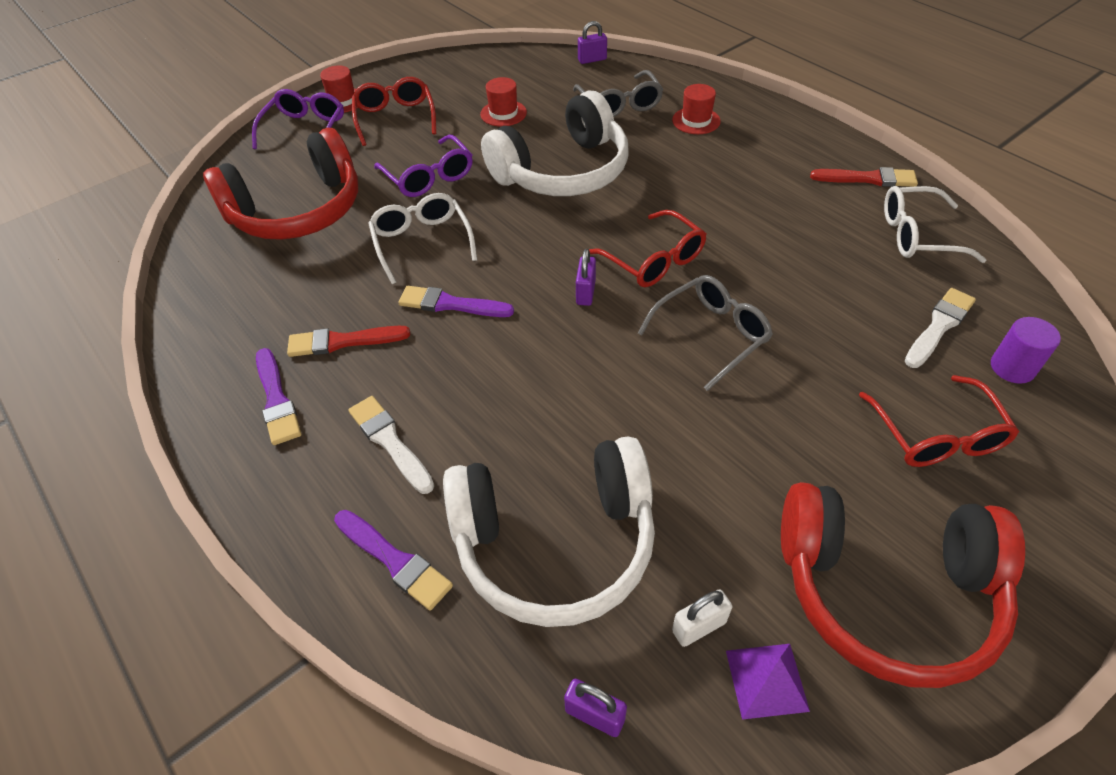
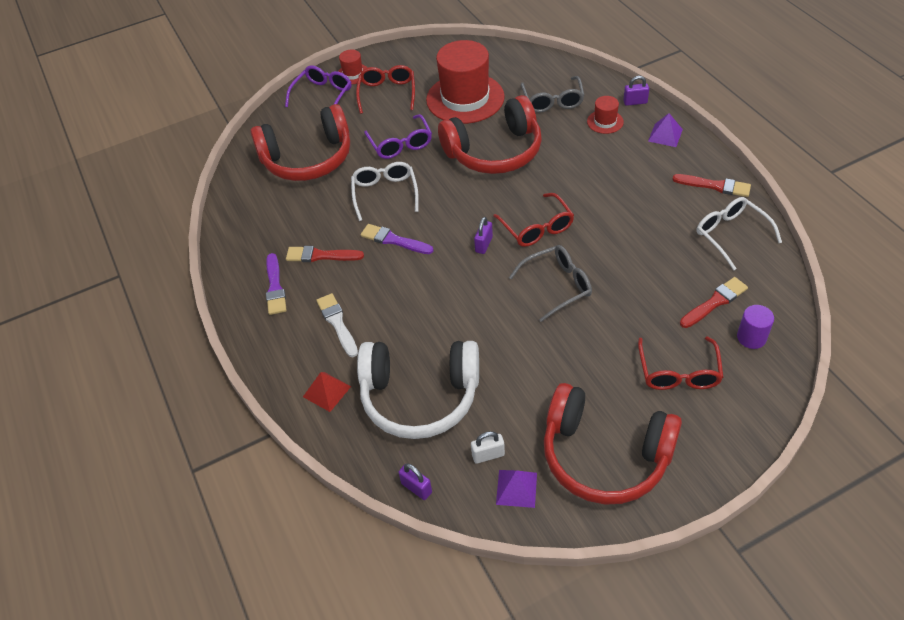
camera: 15 degrees right, 0 degrees up
(395, 561) = (326, 391): purple brush -> red pyramid
(503, 113) = (465, 98): red hat -> red hat, size x2.26
(563, 171) = (495, 152): white headphones -> red headphones
(592, 60) = (544, 59): purple padlock -> purple padlock (635, 102)
(778, 127) = (665, 135): none -> purple pyramid
(917, 235) = (731, 235): white glasses -> white glasses turned 45 degrees clockwise
(939, 326) = (715, 302): white brush -> red brush

